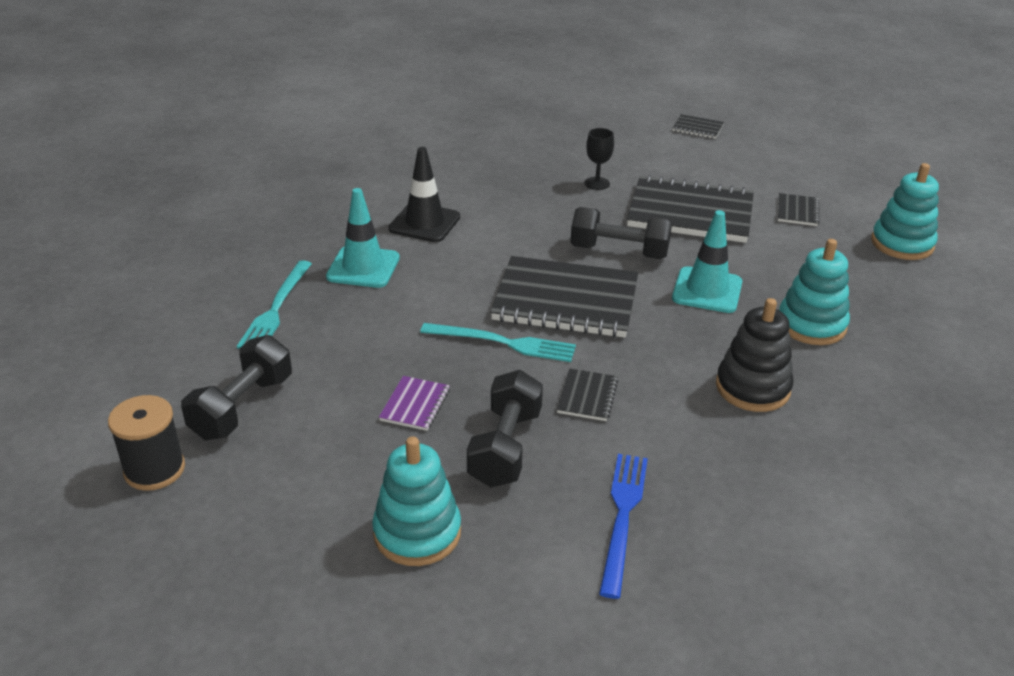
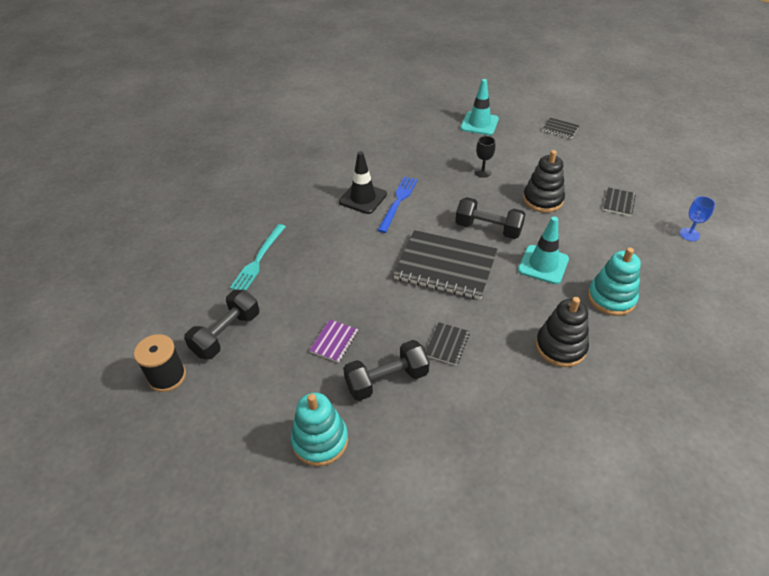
camera: 10 degrees right, 10 degrees up
(363, 267) = (318, 231): turquoise traffic cone -> turquoise traffic cone (479, 124)
(503, 343) = (399, 297): turquoise fork -> none
(505, 448) = (386, 380): black dumbbell -> black dumbbell turned 45 degrees clockwise
(622, 517) = (454, 442): blue fork -> blue fork (398, 202)
(690, 213) = (542, 200): black notebook -> black stacking toy
(902, 244) = (689, 234): turquoise stacking toy -> blue goblet

